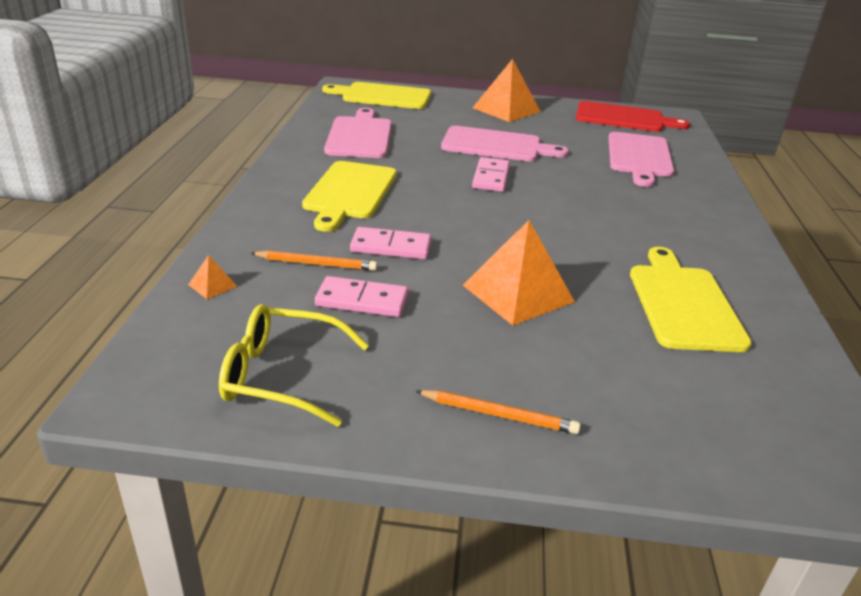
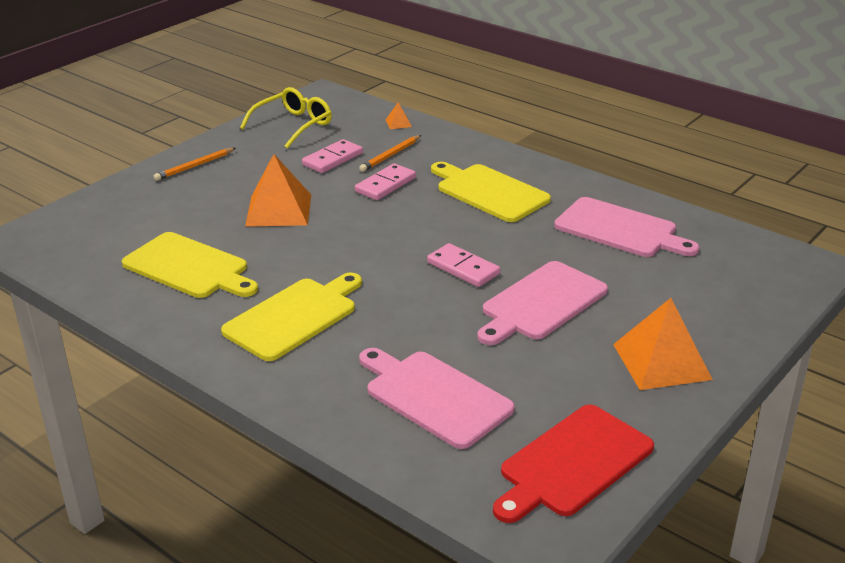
camera: 125 degrees right, 0 degrees up
(383, 96) = (756, 280): yellow cutting board -> yellow cutting board (294, 317)

